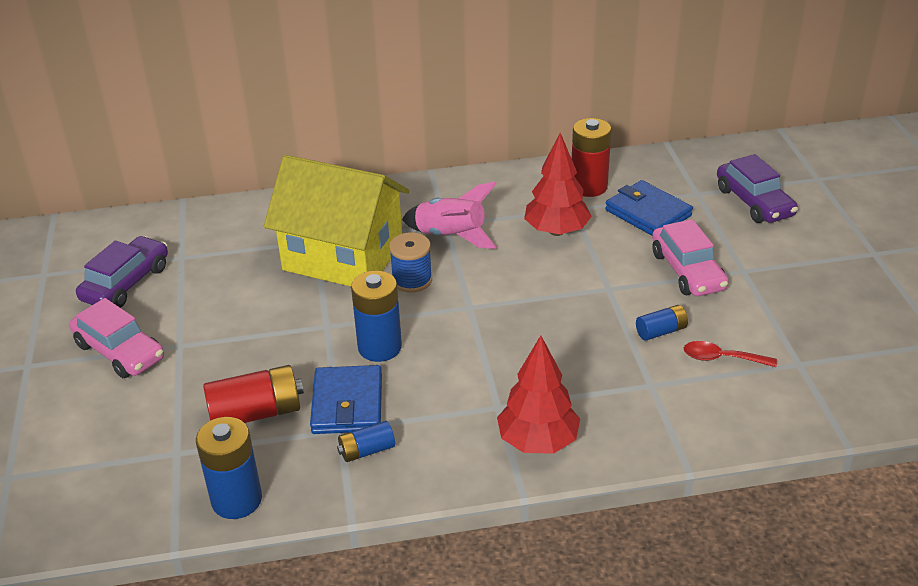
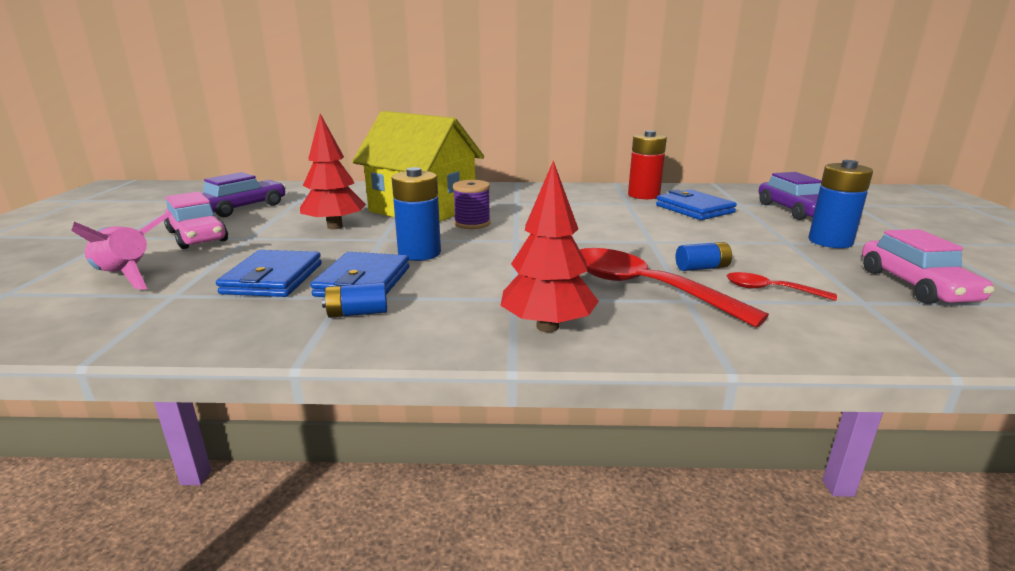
camera: 10 degrees right, 15 degrees down
(237, 500) = (192, 333): blue battery -> blue battery (830, 241)
(256, 413) = (273, 279): red battery -> blue wallet
(412, 280) = (472, 223): blue spool -> purple spool
(450, 236) = (517, 207): pink rocket -> pink rocket (126, 276)
(556, 231) = (610, 211): red tree -> red tree (335, 227)
(611, 373) = (644, 288): none -> red spoon
(687, 271) = (730, 238): pink car -> pink car (915, 286)

